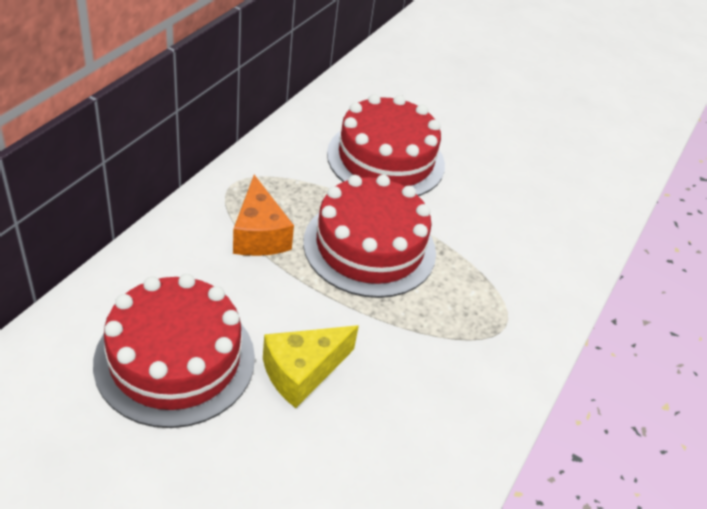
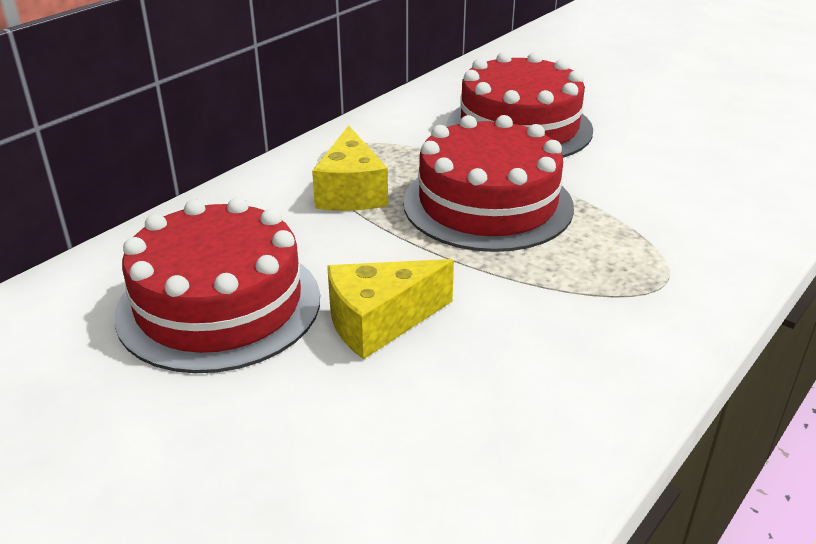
camera: 15 degrees right, 10 degrees down
(259, 234) = (351, 192): orange cheese -> yellow cheese

